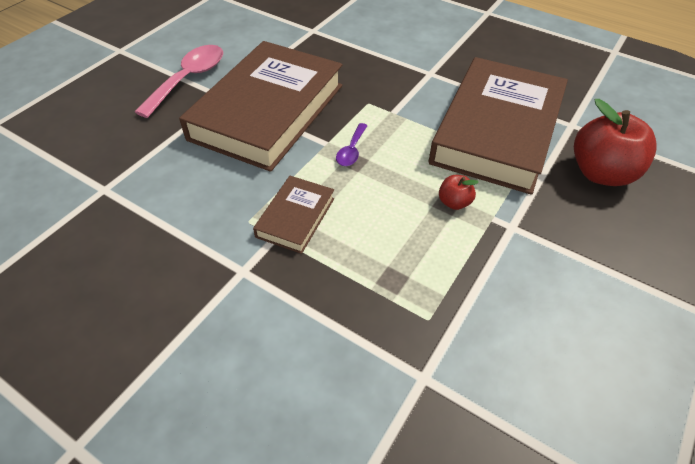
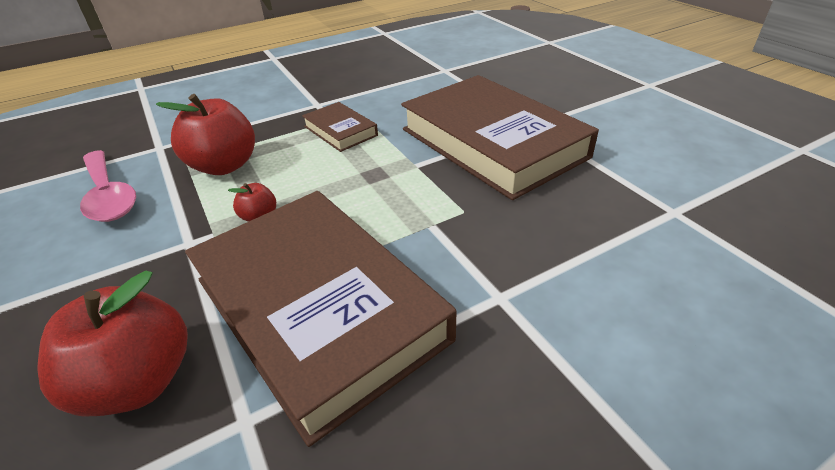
camera: 120 degrees right, 10 degrees down
(189, 79) = (577, 111): pink spoon -> pink spoon (109, 196)
(351, 151) = (391, 176): purple spoon -> none
(411, 277) = (224, 166): none -> red apple

